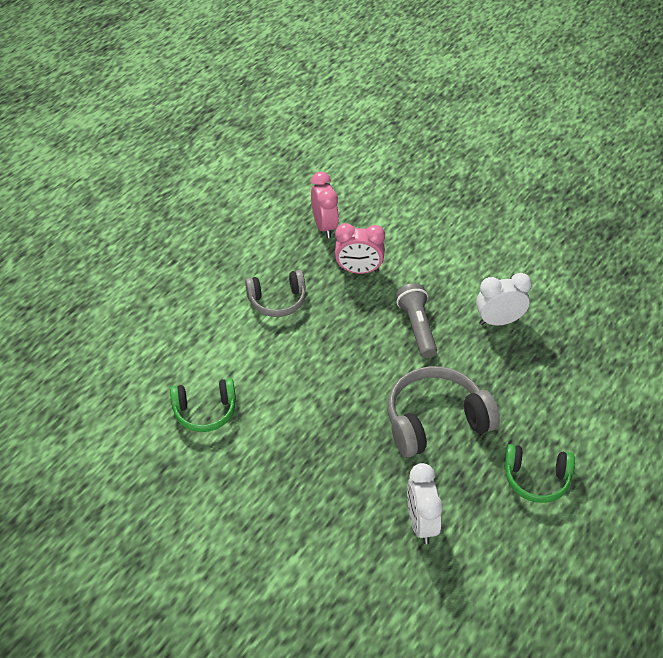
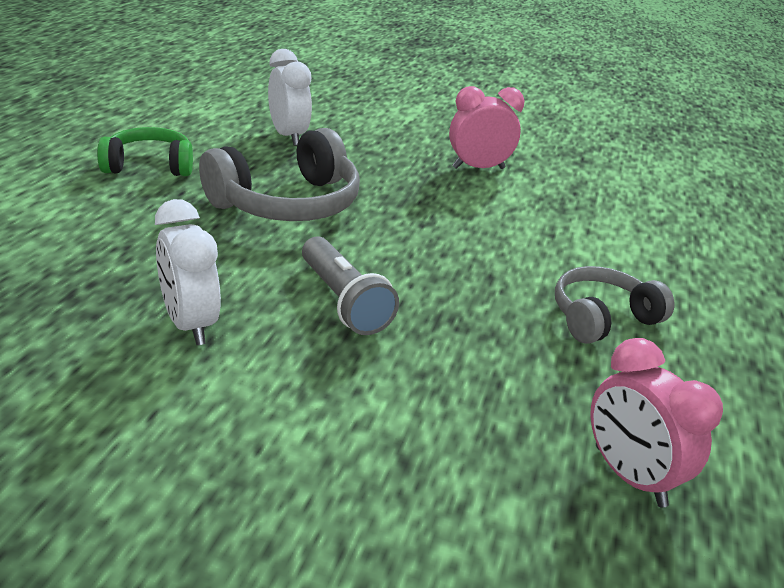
camera: 160 degrees right, 15 degrees down
(205, 412) = (584, 197): green headphones -> none
(359, 270) = (494, 384): pink clock -> pink clock (478, 168)
(499, 321) = (190, 324): white clock -> white clock turned 90 degrees clockwise

